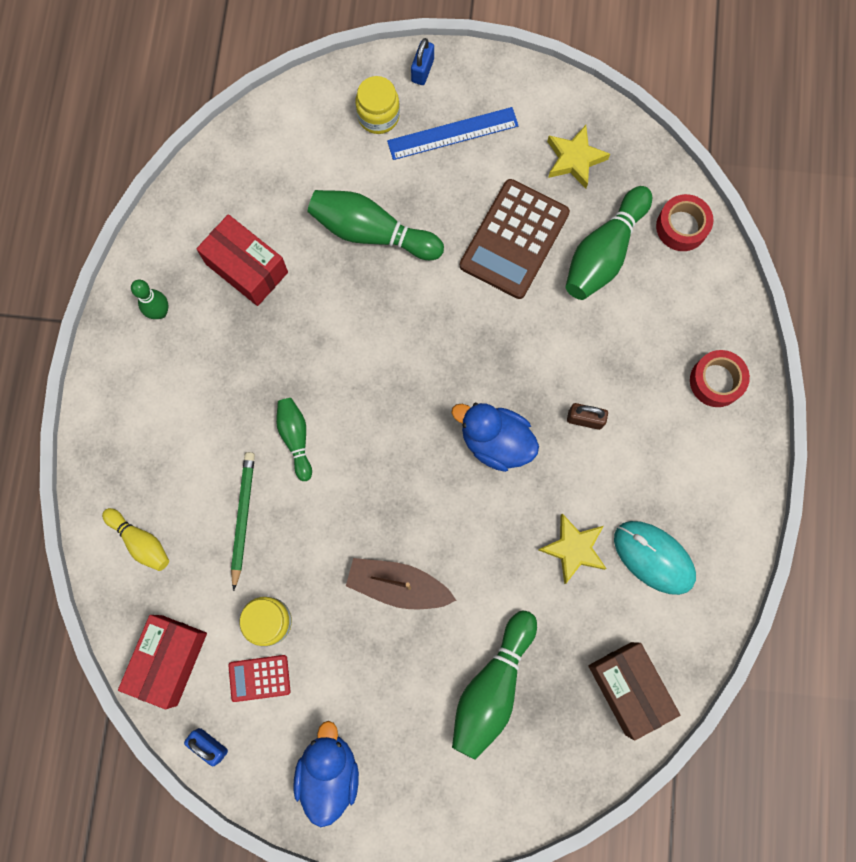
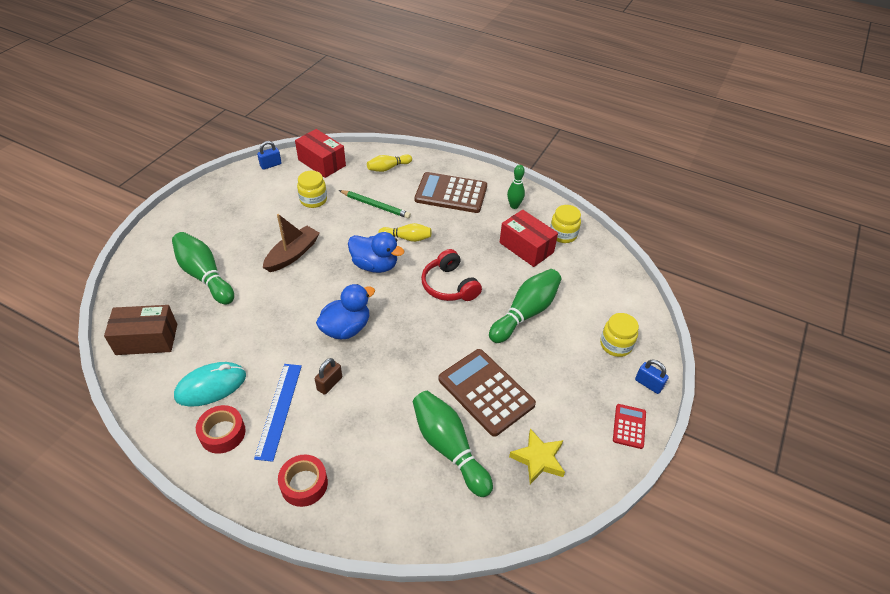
camera: 110 degrees right, 30 degrees down
(167, 415) = (451, 193): none -> brown calculator
(198, 226) = (563, 234): none -> yellow jar
(247, 268) = (526, 247): red box -> red box turned 75 degrees clockwise
(259, 678) = (288, 189): red calculator -> red calculator (629, 426)
(296, 438) = (407, 238): green bowling pin -> yellow bowling pin
(329, 771) = (221, 200): blue duck -> blue duck (375, 265)
(364, 343) = (449, 285): none -> red headphones
(452, 133) = (587, 384): blue ruler -> blue ruler (279, 410)
(573, 549) = (250, 344): yellow star -> none
(681, 227) = (445, 517): red tape -> red tape (222, 433)

